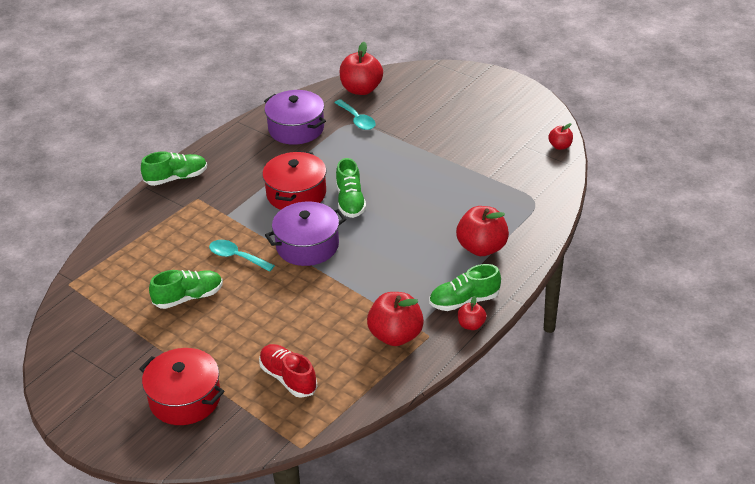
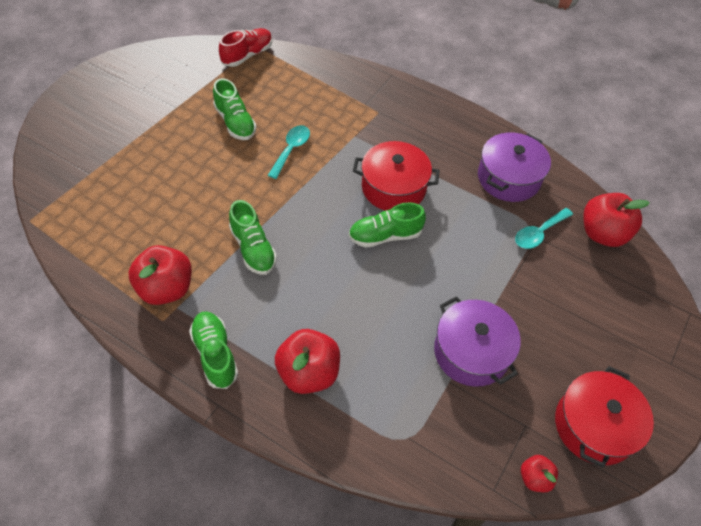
camera: 80 degrees right, 15 degrees up
(176, 178) = (408, 94): green shoe -> green shoe (253, 249)
(185, 399) = (107, 135): red pot -> red pot (594, 426)
(288, 378) = (119, 204): red shoe -> red shoe (247, 55)
(307, 245) = (309, 203): purple pot -> purple pot (471, 352)
(471, 325) = (175, 362): red apple -> none

